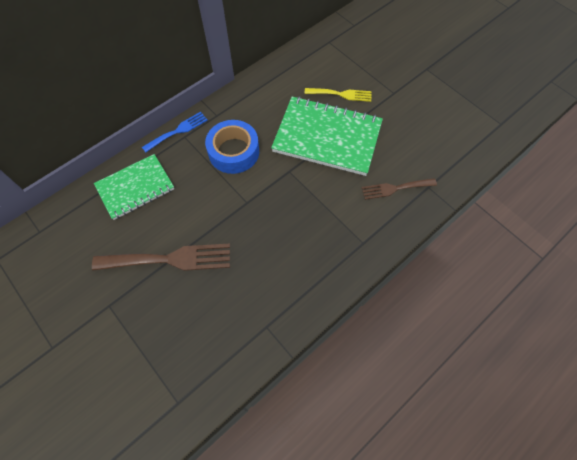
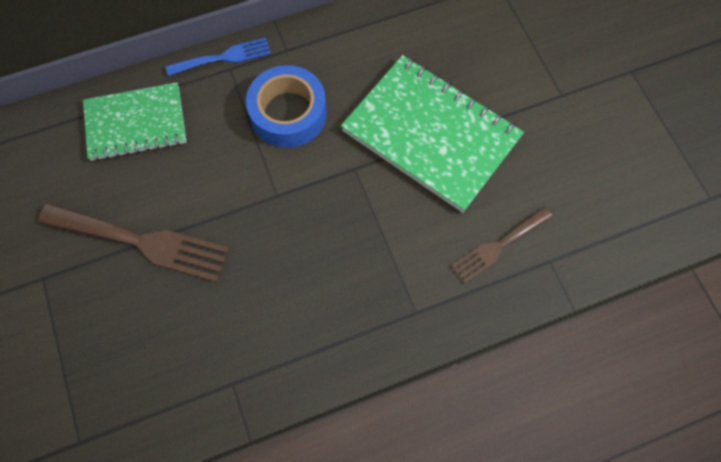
camera: 20 degrees right, 5 degrees up
(341, 94) = (480, 73): yellow fork -> none
(395, 188) = (498, 246): brown fork -> brown fork turned 45 degrees counterclockwise

